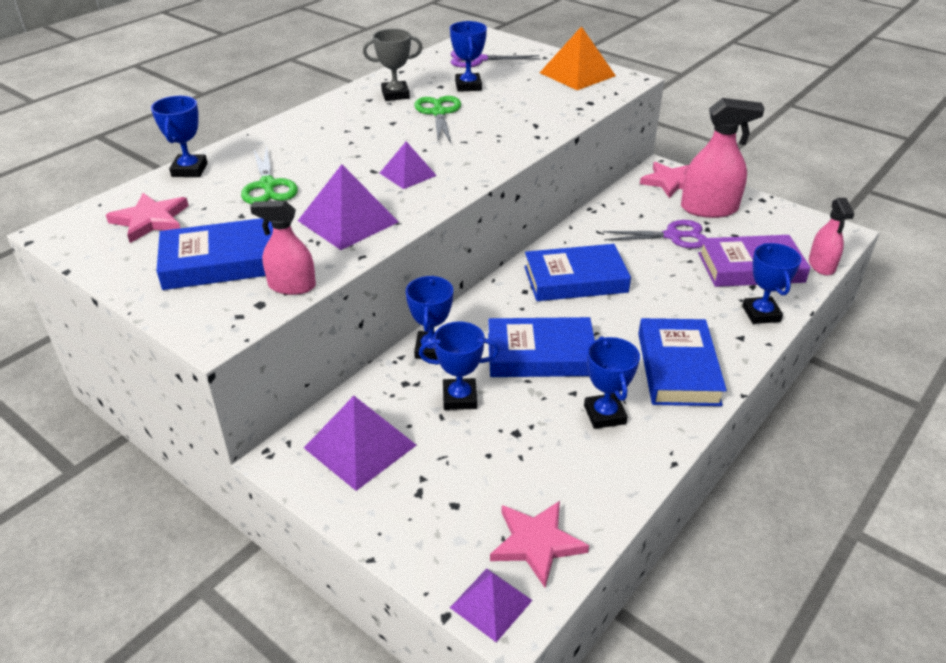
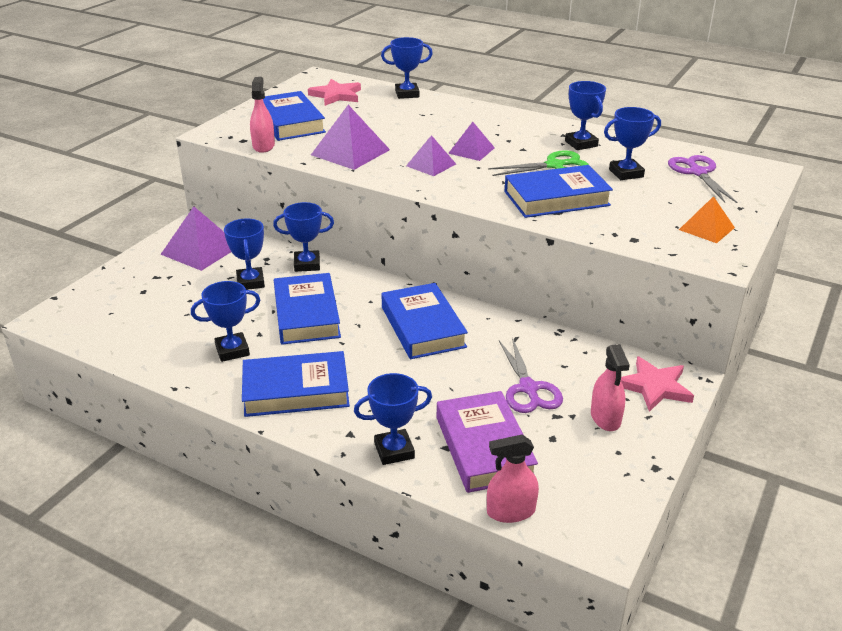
camera: 80 degrees right, 5 degrees down
(268, 185) = (393, 120): green scissors -> none
(395, 94) = (581, 144): grey trophy -> blue trophy
(491, 603) = (58, 312): purple pyramid -> purple pyramid (471, 150)
(508, 121) = (556, 198): none -> blue book
(536, 543) = (103, 326): pink star -> none
(577, 74) = (706, 228): orange pyramid -> orange pyramid, size x0.62
(709, 208) = (605, 418): pink spray bottle -> pink spray bottle, size x0.60

